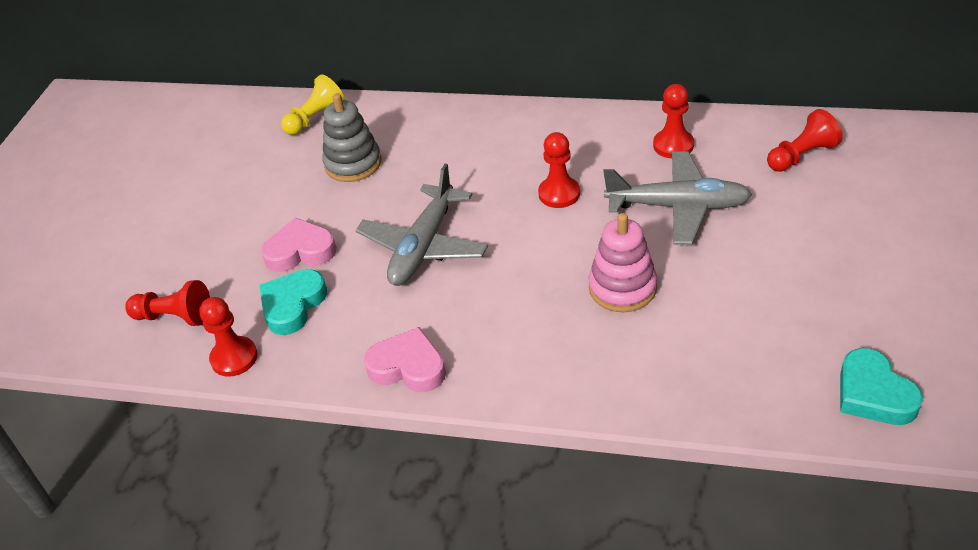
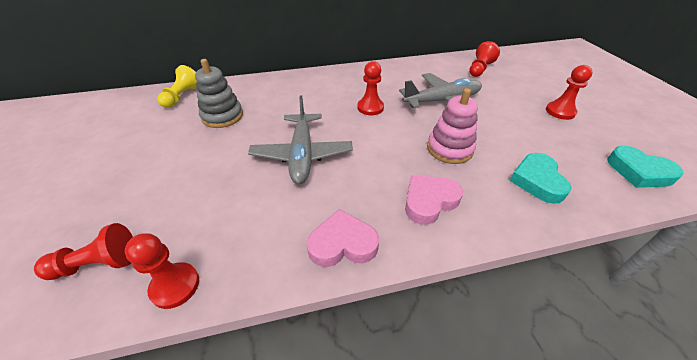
camera: 30 degrees left, 0 degrees up
(293, 305) = (216, 222): turquoise heart -> turquoise heart (537, 181)
(300, 251) = (205, 179): pink heart -> pink heart (429, 201)
(673, 145) = (414, 75): red pawn -> red pawn (560, 111)

